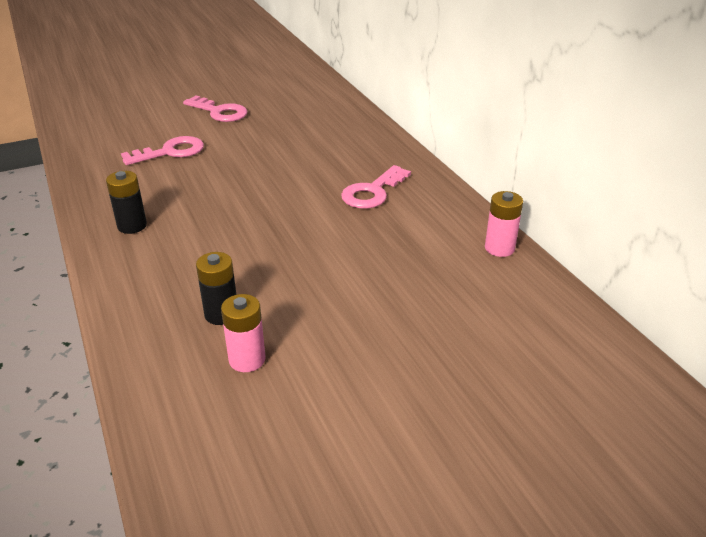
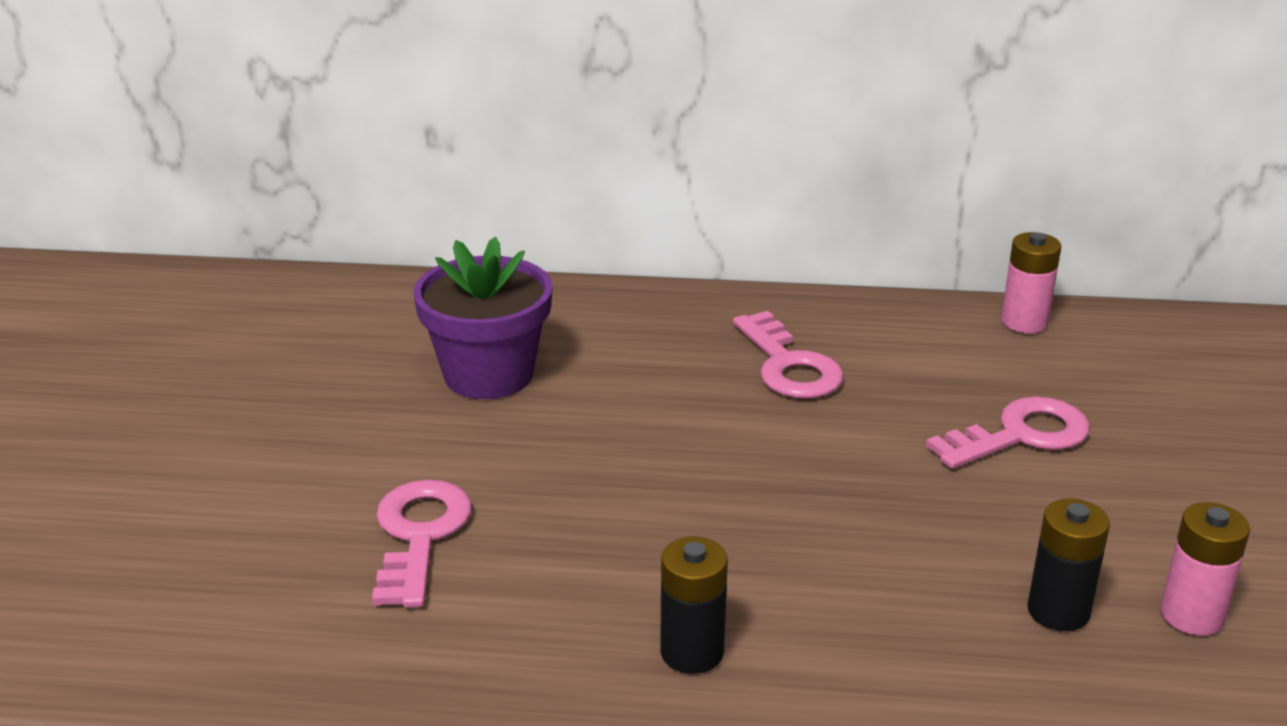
camera: 60 degrees left, 5 degrees down
(219, 112) = (303, 431): pink key -> pink key (1020, 435)
(292, 131) = (488, 374): none -> purple flower pot

